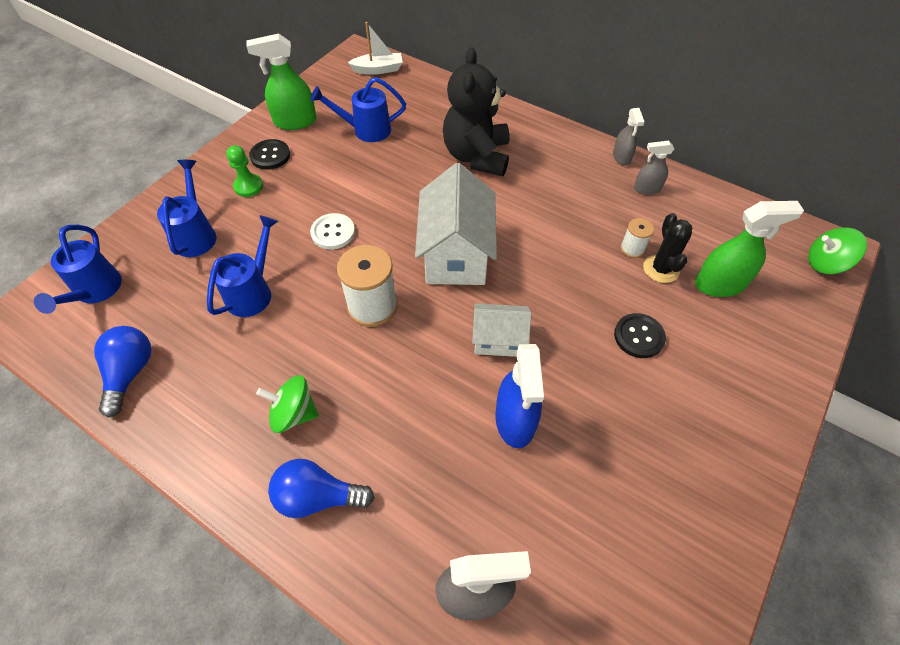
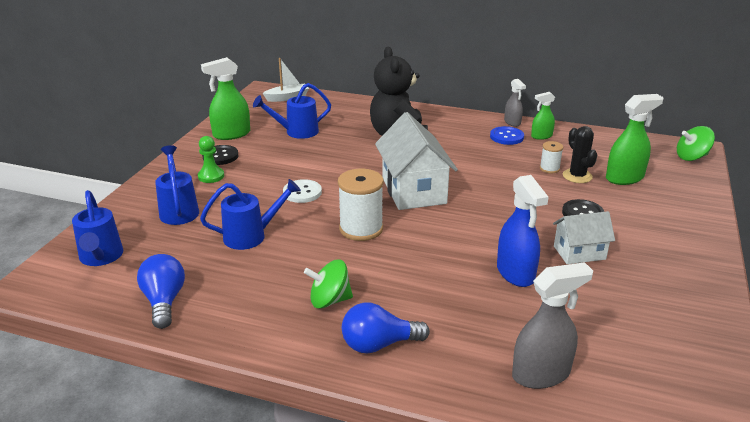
camera: 15 degrees left, 25 degrees down
(253, 292) = (251, 236): blue watering can -> blue watering can turned 60 degrees clockwise
(498, 340) = (476, 232): white house -> white house (579, 252)
(603, 182) = (506, 137): none -> blue button
(647, 189) = (541, 136): grey spray bottle -> green spray bottle

